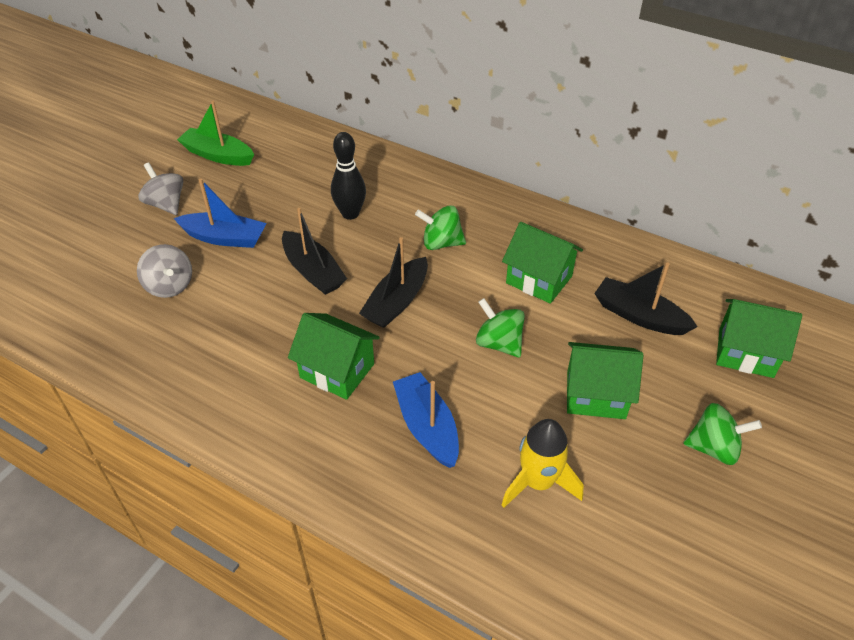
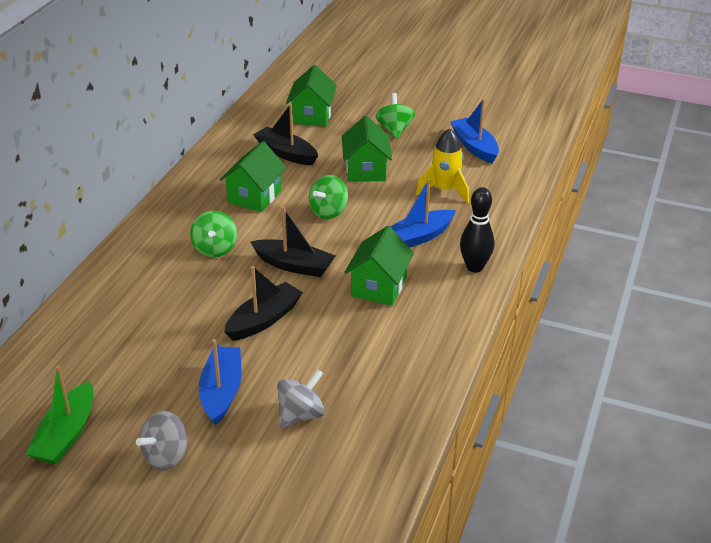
camera: 100 degrees left, 10 degrees down
(350, 214) = (176, 309): black bowling pin -> black bowling pin (474, 267)
(639, 316) = (286, 153): black boat -> black boat turned 105 degrees clockwise
(667, 554) = (474, 147): none -> blue boat

